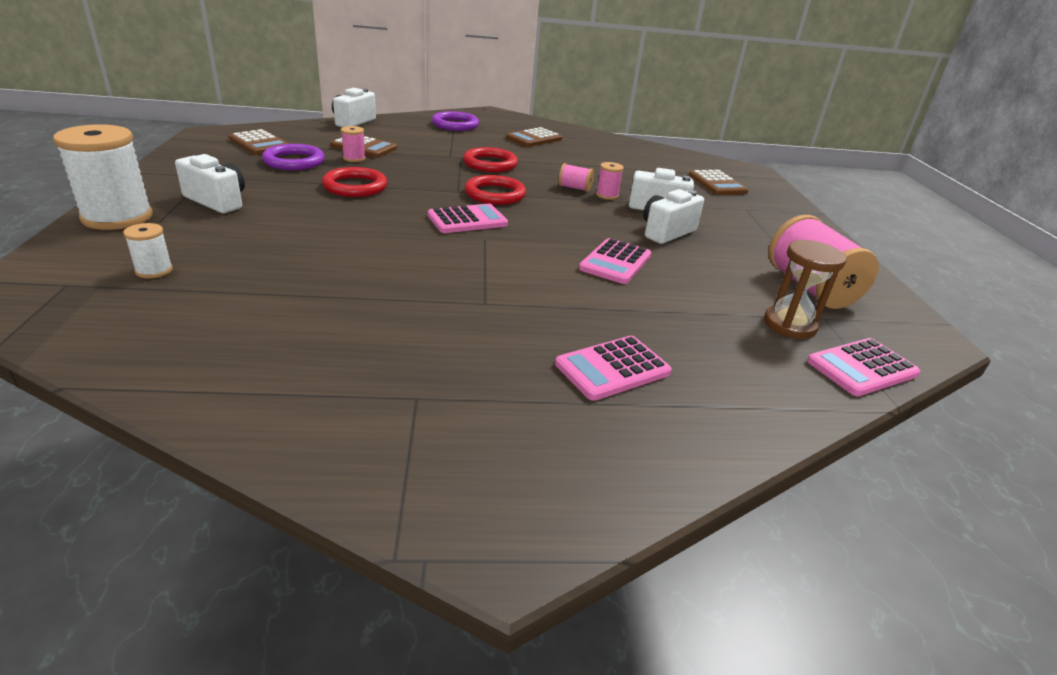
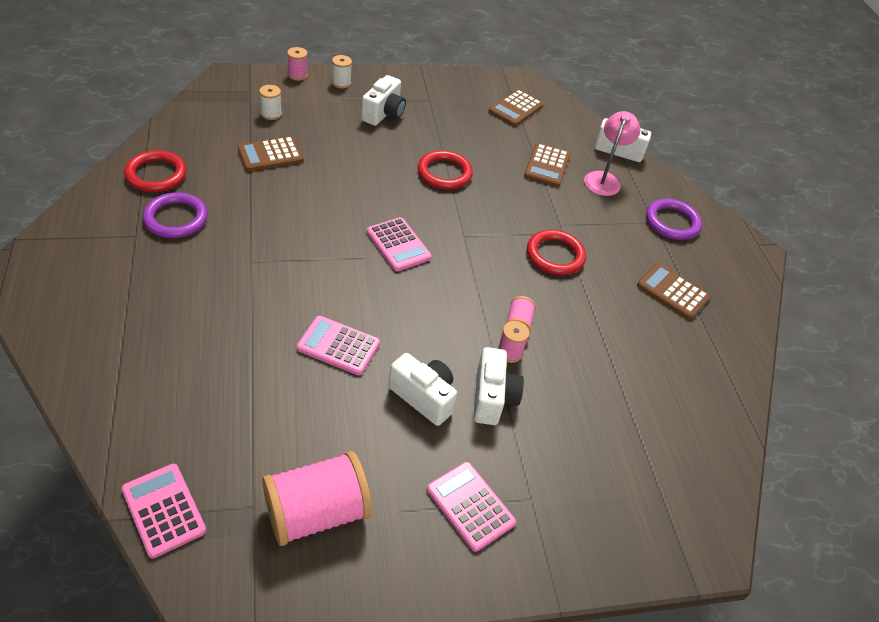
camera: 80 degrees right, 15 degrees up
(117, 217) = (341, 83): white spool -> white spool, size x0.47
(294, 161) = (484, 133): purple ring -> purple ring (176, 218)
(354, 158) = (512, 164): pink spool -> pink spool (297, 75)
(392, 133) = (604, 179): none -> pink lamp
(495, 194) = (469, 261): red ring -> red ring (156, 175)
(612, 368) = (164, 330): pink calculator -> pink calculator (470, 506)
(717, 184) = (614, 482): brown calculator -> brown calculator (270, 155)
(789, 325) = (236, 469): brown hourglass -> none

